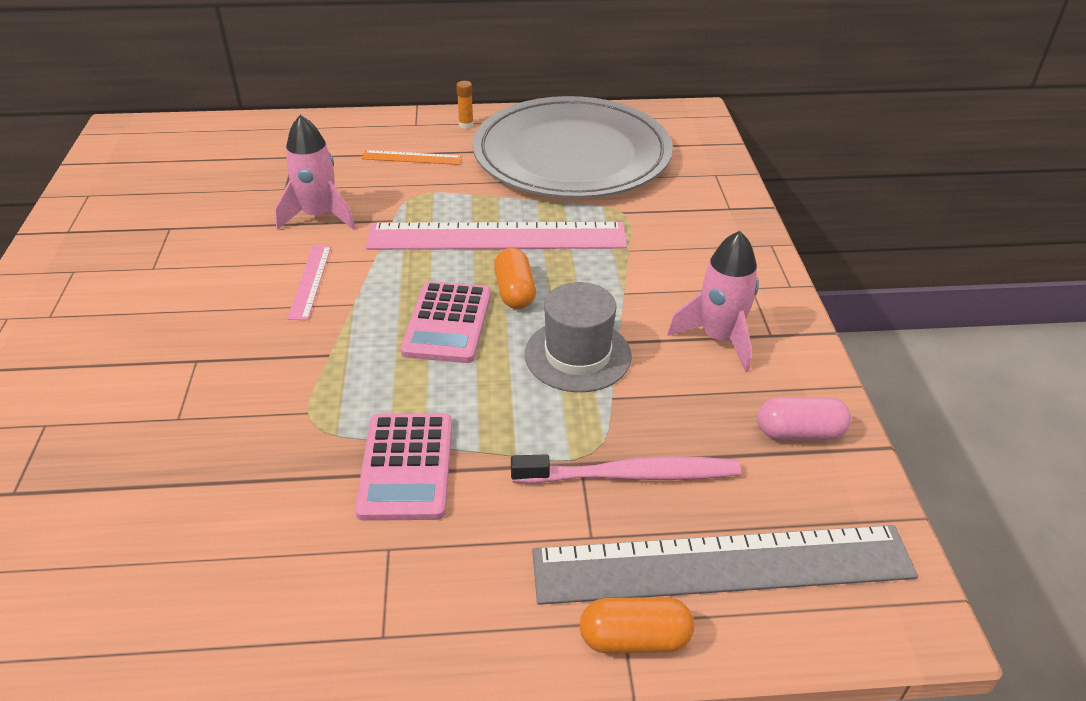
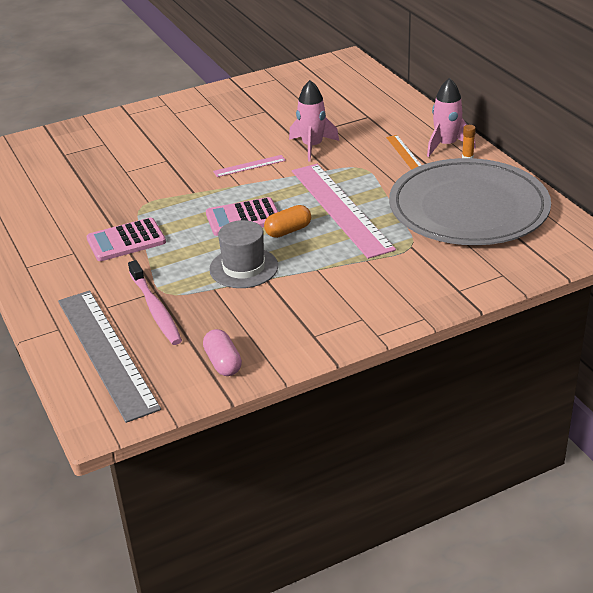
camera: 70 degrees right, 5 degrees down
(634, 639) = (50, 334): orange capsule -> none
(719, 339) = (294, 315): pink rocket -> pink rocket (446, 145)

